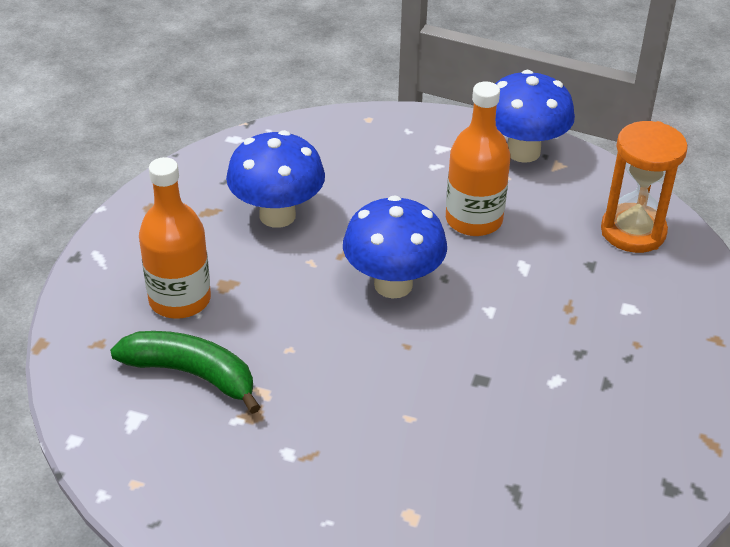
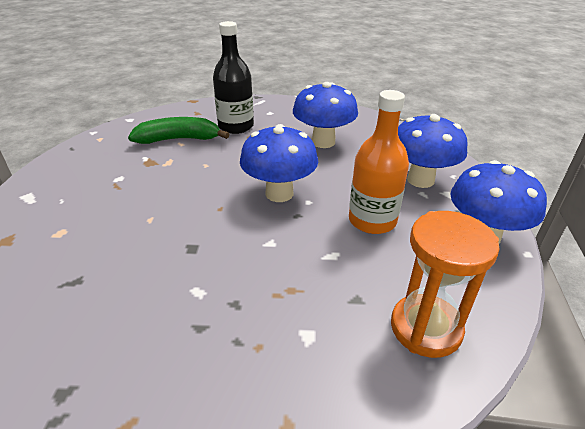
camera: 75 degrees right, 5 degrees down
(180, 300) = (236, 126): orange bottle -> black bottle
(191, 374) = (179, 139): green banana -> green banana turned 105 degrees counterclockwise
(407, 158) = (420, 180): none -> blue mushroom

